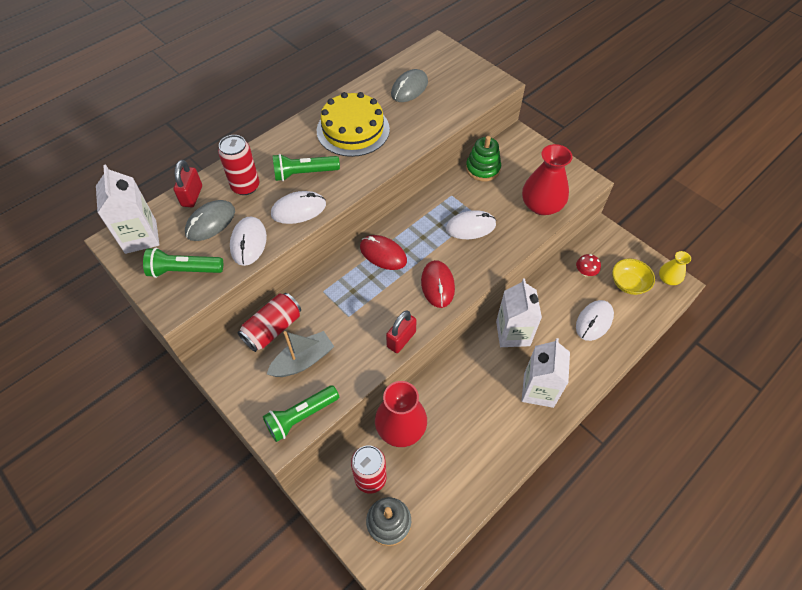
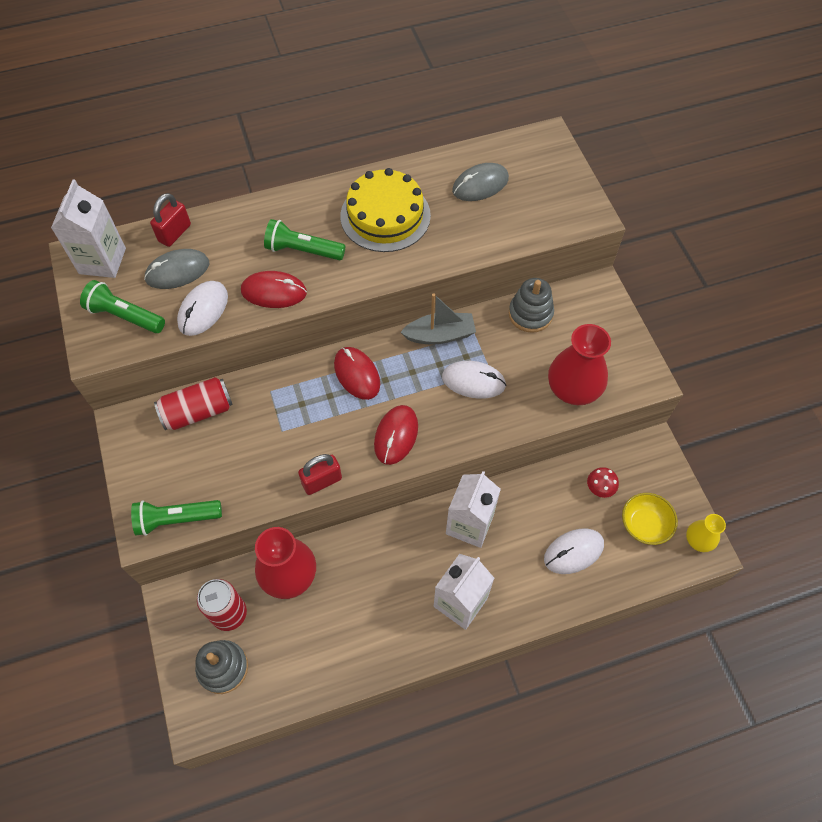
camera: 25 degrees right, 5 degrees up
(245, 186) = (234, 242): red can -> none
(298, 210) = (274, 292): white mouse -> red mouse
(303, 361) = (209, 460): grey boat -> grey boat (440, 335)
(483, 169) = (530, 314): green stacking toy -> grey stacking toy

